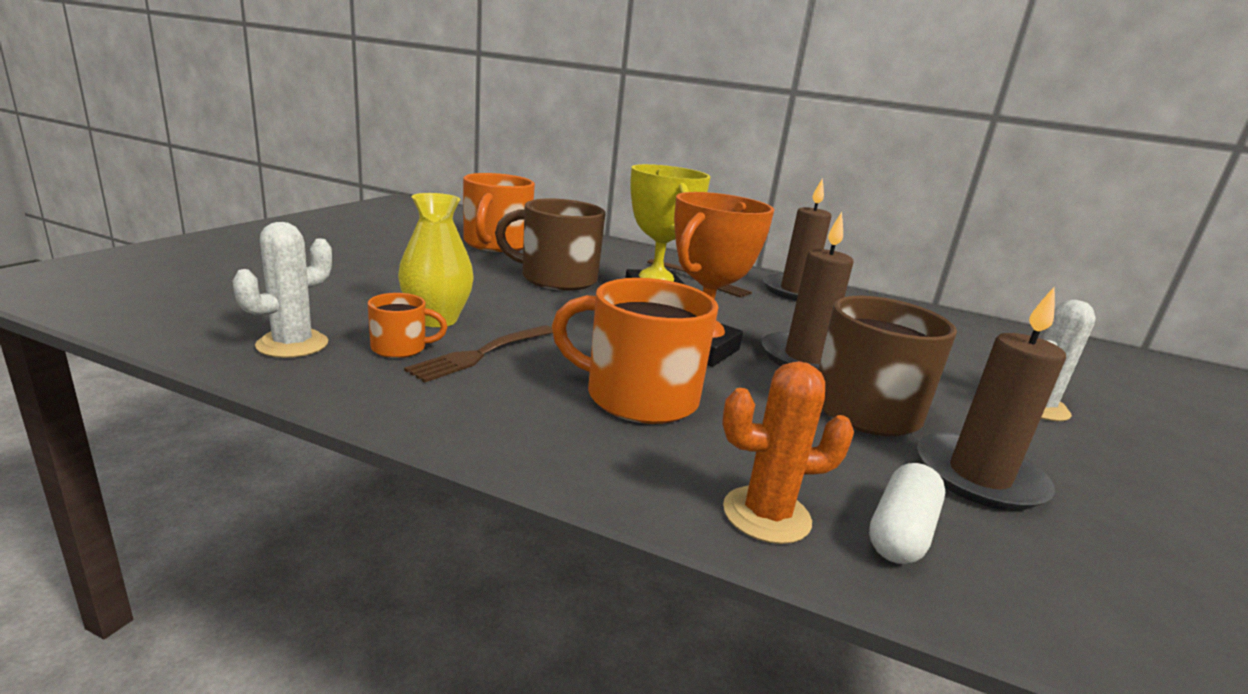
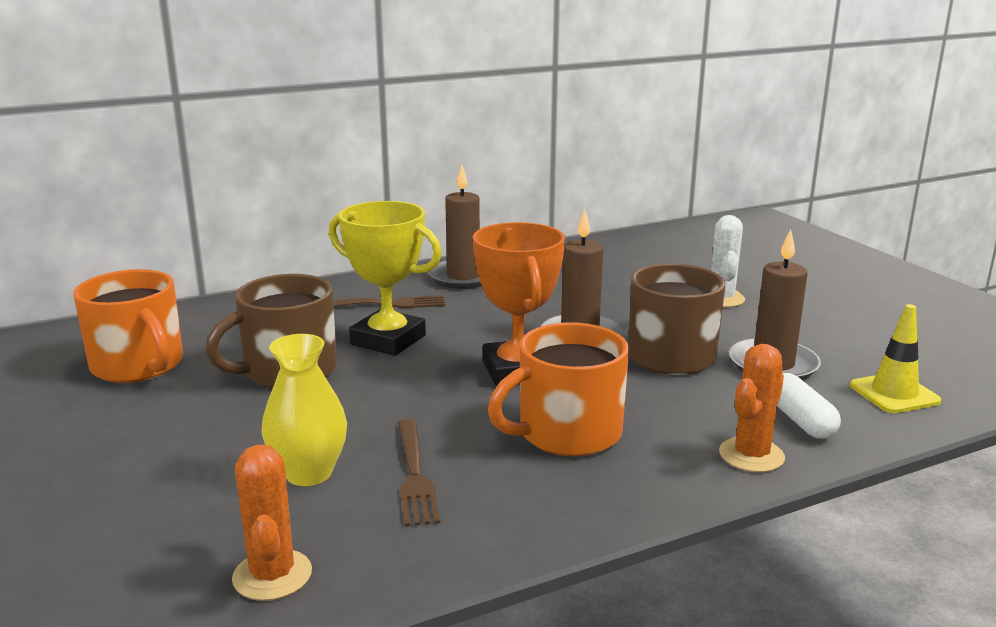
camera: 45 degrees left, 0 degrees up
(292, 344) = (272, 575): white cactus -> orange cactus
(400, 348) = (353, 514): orange mug -> none
(1118, 599) = (894, 393): none -> yellow traffic cone

